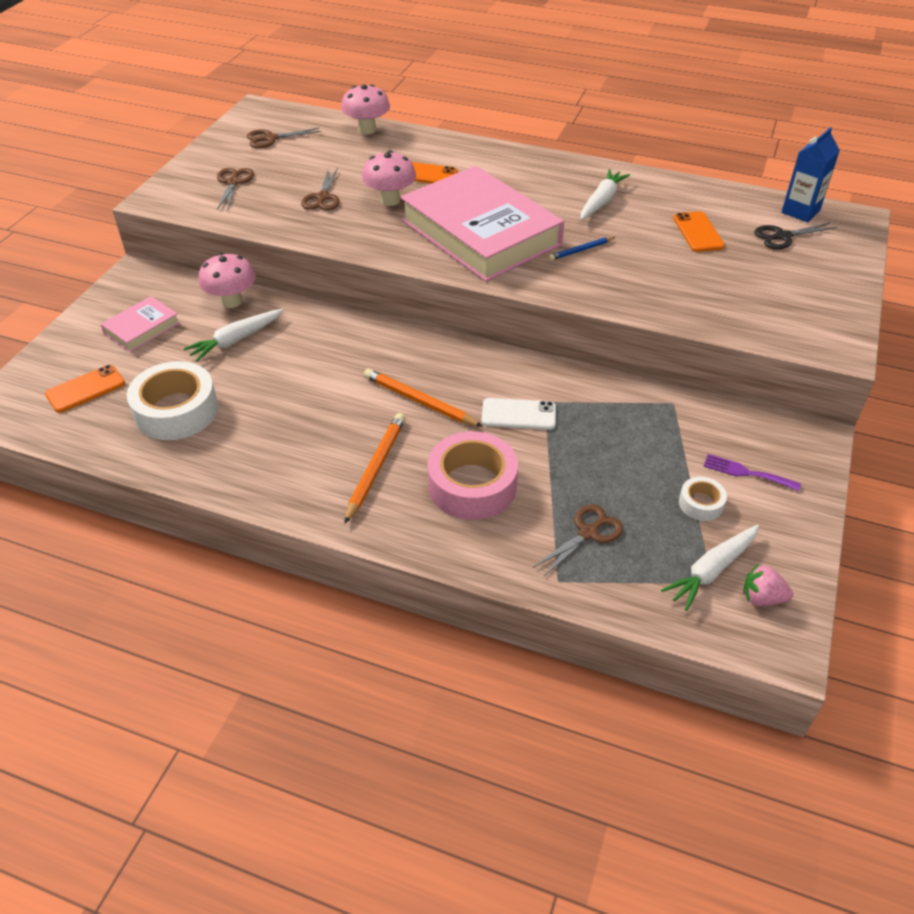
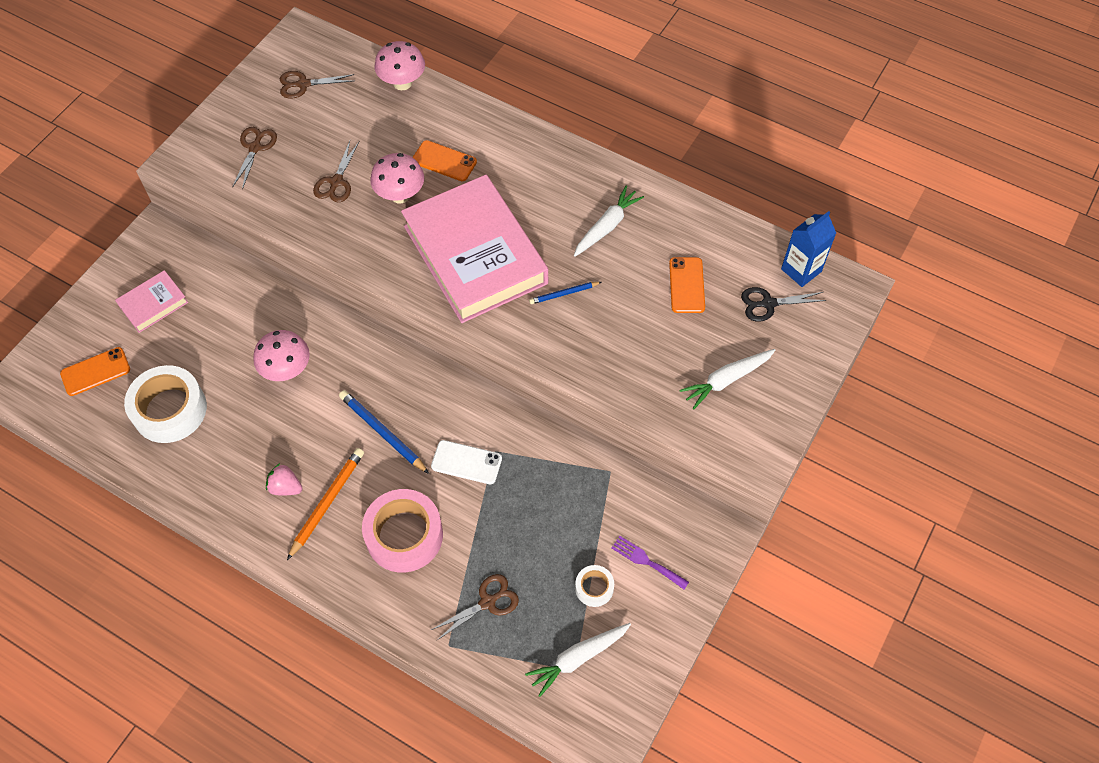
camera: 10 degrees right, 15 degrees up
(232, 301) = (239, 281): pink mushroom -> pink mushroom (287, 370)
(236, 340) = (235, 332): white carrot -> white carrot (726, 380)
(419, 401) = (382, 432): orange pencil -> blue pencil
(762, 598) = (610, 692): pink strawberry -> pink strawberry (285, 487)

